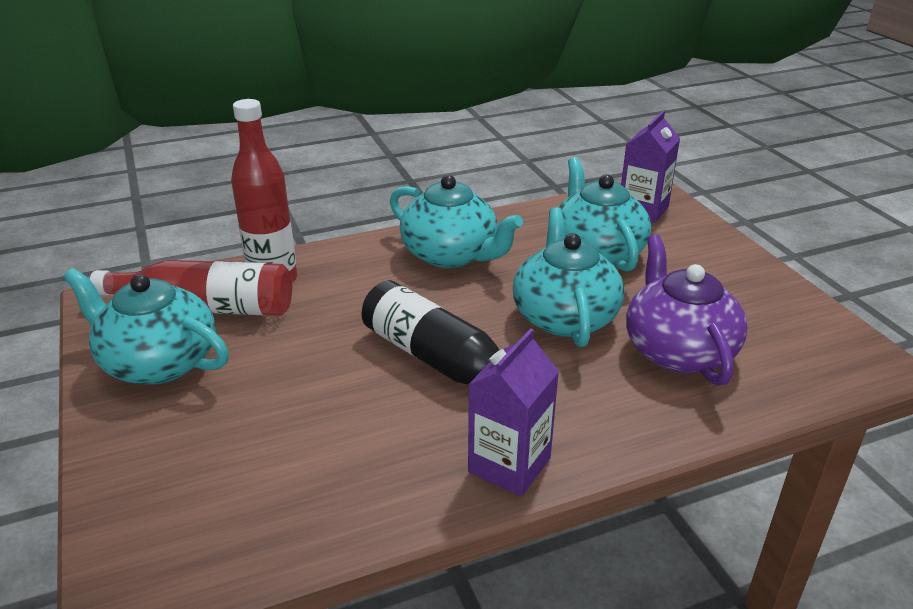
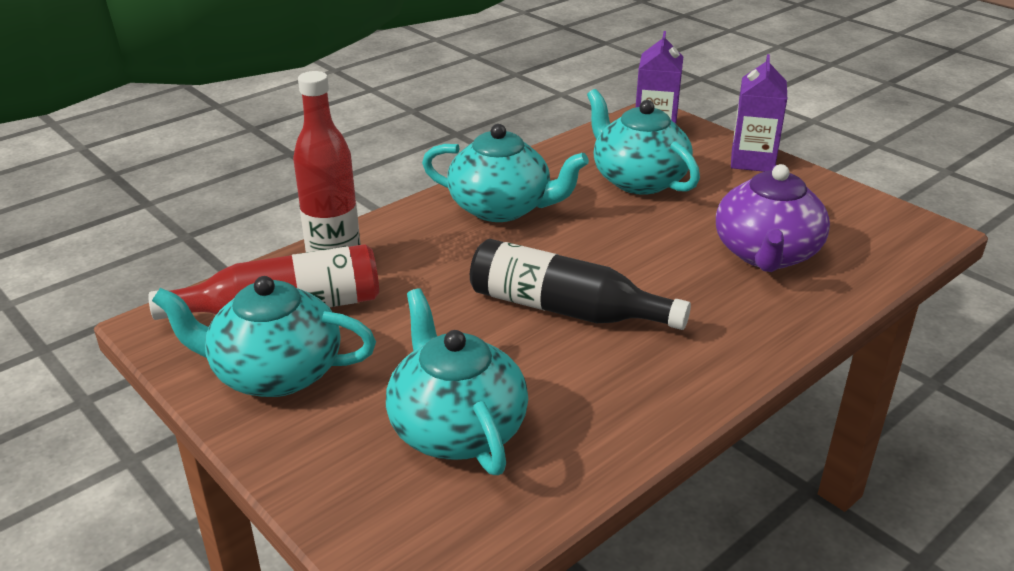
camera: 20 degrees left, 0 degrees up
(509, 465) = (688, 383): purple carton -> purple carton (752, 161)
(564, 317) = (649, 245): turquoise teapot -> turquoise teapot (456, 428)
(678, 350) = (766, 254): purple teapot -> purple teapot turned 135 degrees counterclockwise

